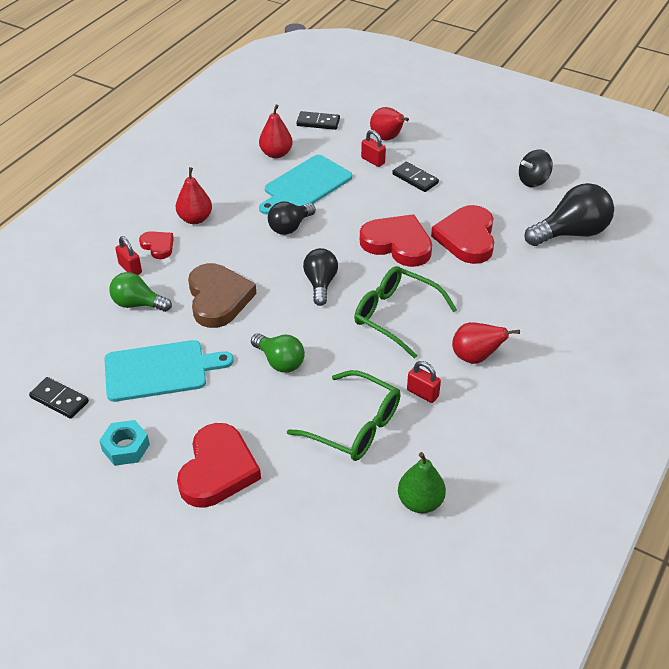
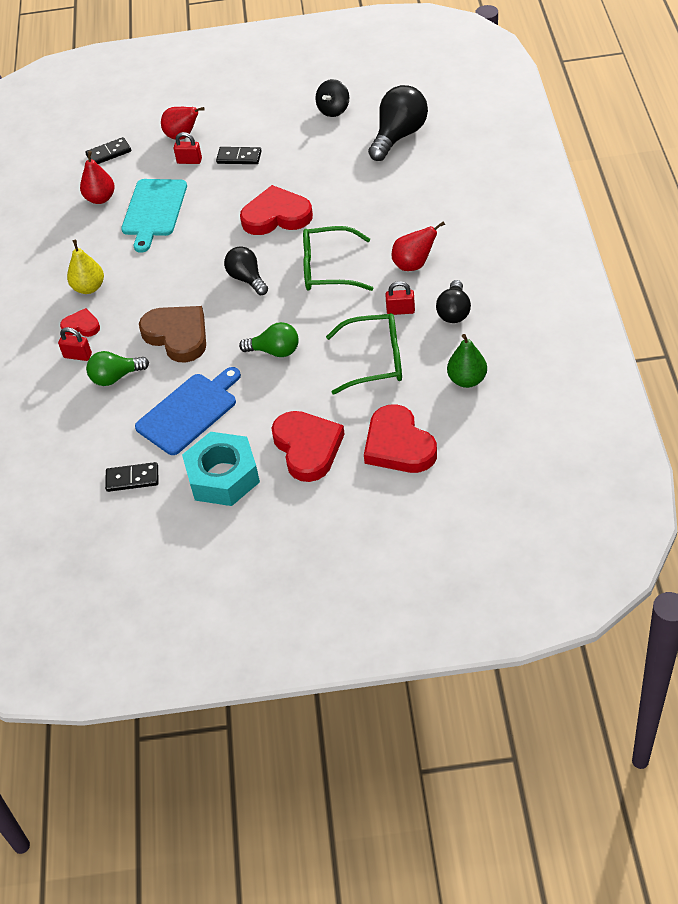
camera: 30 degrees left, 5 degrees up
(126, 447) = (223, 476): turquoise nut -> turquoise nut, size x1.78
(160, 370) = (189, 412): turquoise cutting board -> blue cutting board
(195, 219) = (89, 288): red pear -> yellow pear
(290, 227) = (176, 250): black light bulb -> black light bulb (454, 312)
(467, 238) = (325, 182): red heart -> red heart (398, 445)

